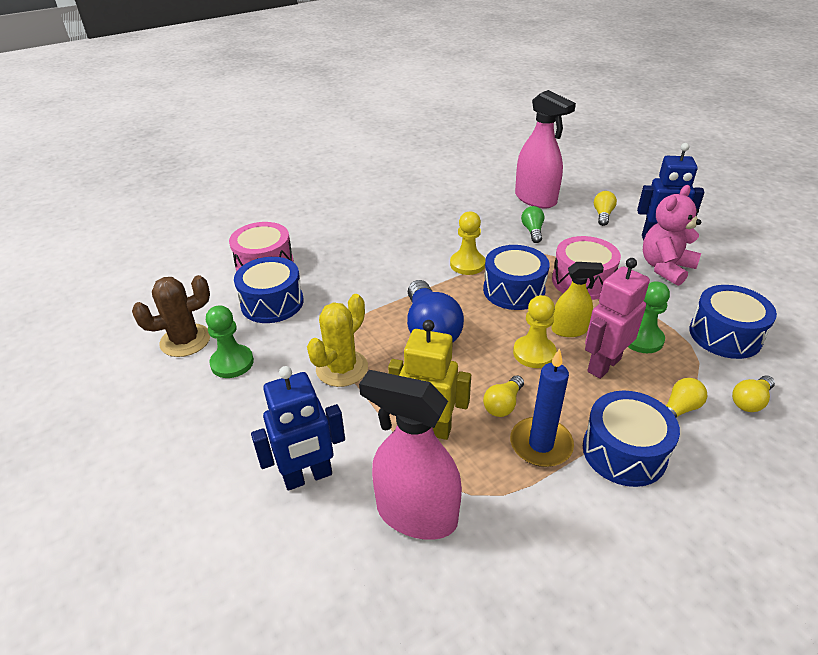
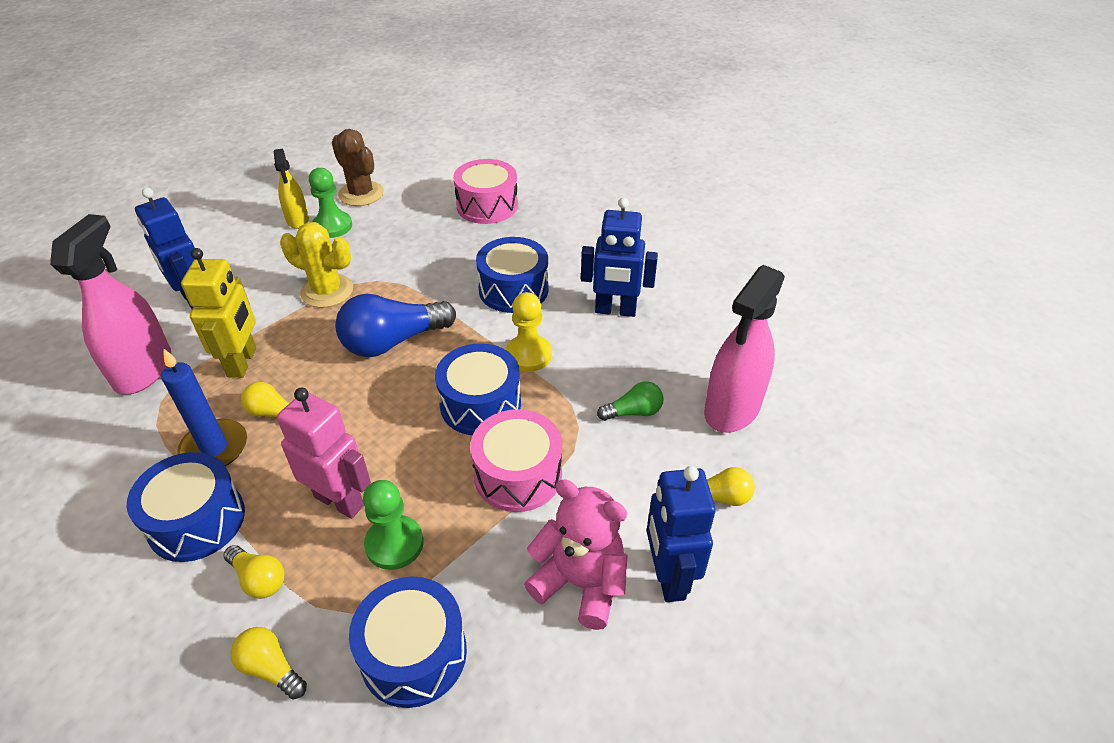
camera: 75 degrees right, 5 degrees up
(272, 303) = (423, 226): blue drum -> blue drum (513, 289)
(432, 223) = (615, 311): none -> blue robot
(534, 353) = (358, 433): yellow pawn -> none
(569, 330) = (405, 464): yellow spray bottle -> yellow spray bottle (298, 220)

